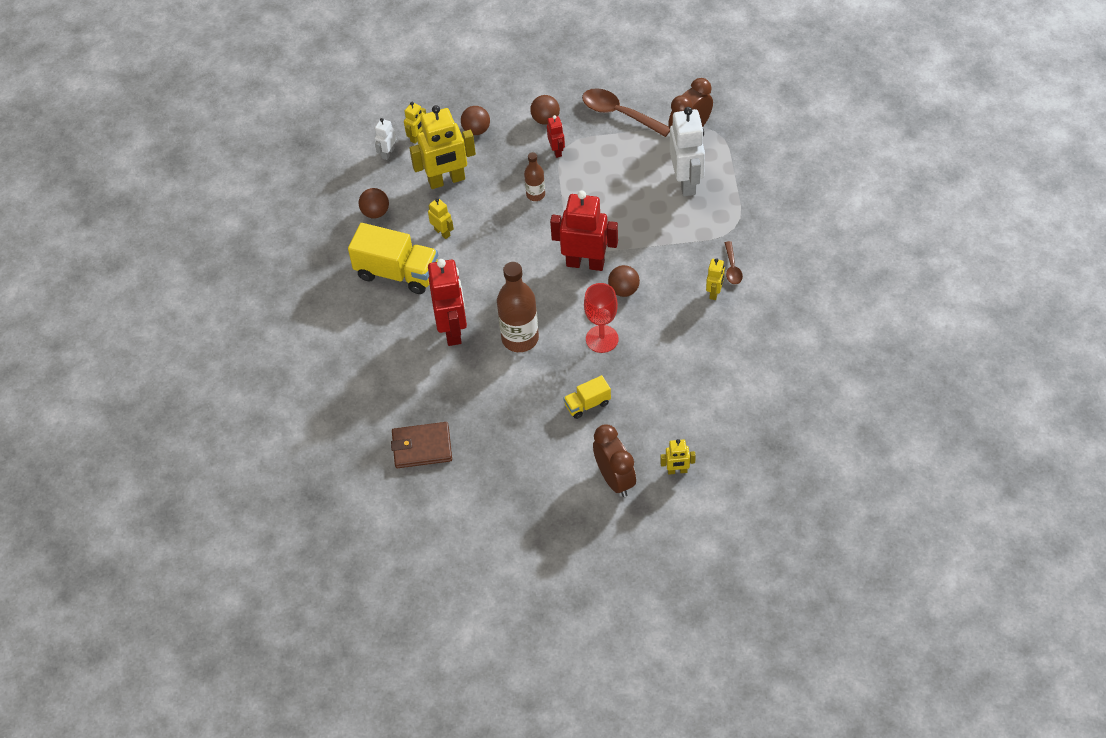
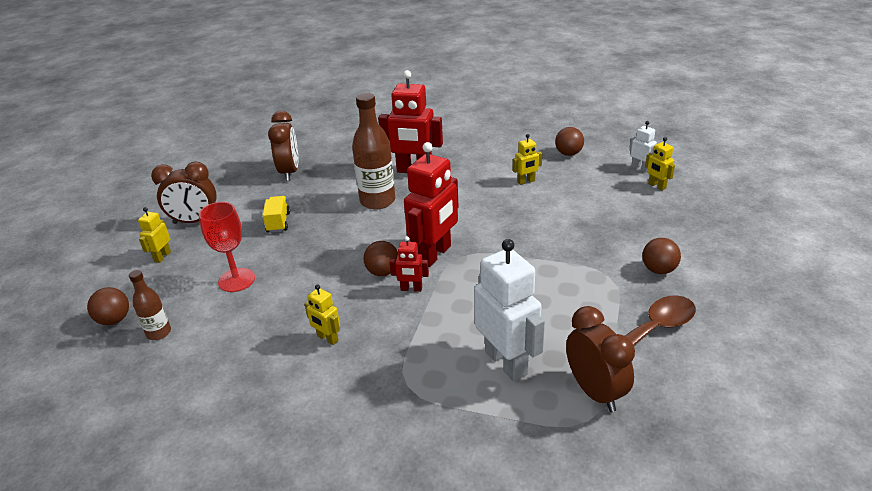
camera: 110 degrees right, 20 degrees down
(397, 272) = (494, 155): yellow truck -> none
(422, 447) = (319, 143): brown wallet -> none
(446, 180) = (591, 193): yellow robot -> none
(476, 130) = (656, 221): brown ball -> brown ball (114, 320)
(494, 444) = (289, 172): none -> brown clock
(535, 194) = (545, 241): brown bottle -> brown bottle (159, 333)
(557, 151) = (604, 268): red robot -> red robot (411, 289)
(602, 339) = (337, 245): red goblet -> red goblet (236, 280)
(686, 182) = (506, 362): white robot -> white robot turned 135 degrees counterclockwise
(732, 268) = (349, 364): brown spoon -> none

